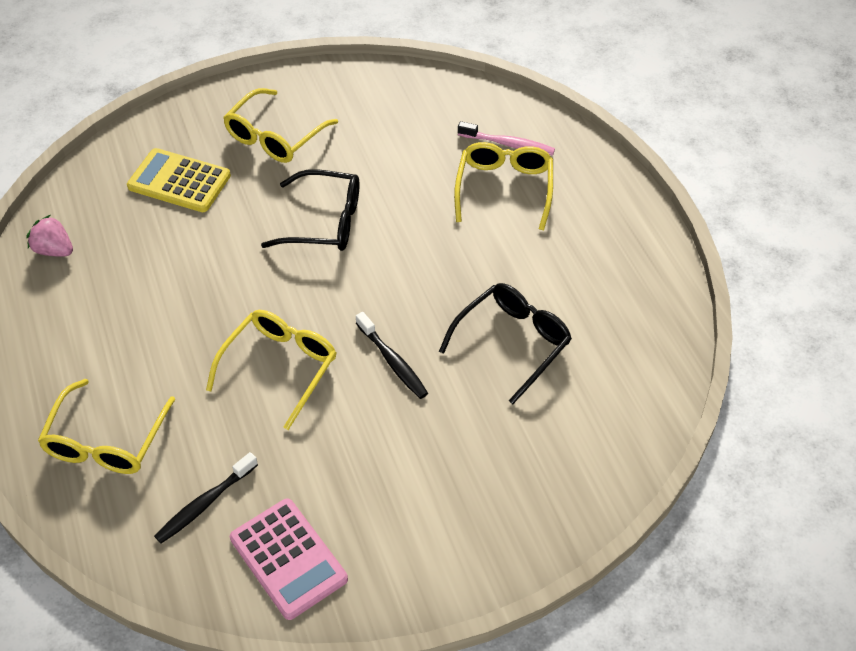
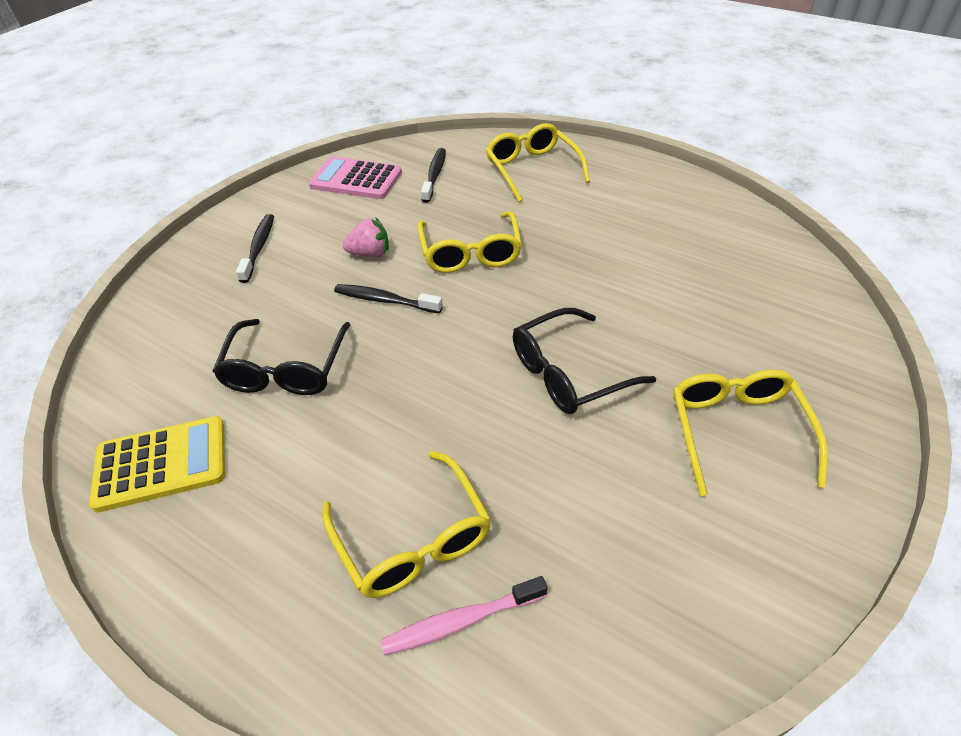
camera: 145 degrees right, 5 degrees down
(54, 250) = (739, 229): pink strawberry -> pink strawberry (370, 253)
(179, 181) = (745, 328): yellow calculator -> yellow calculator (161, 464)
(459, 507) = (259, 247): none -> black toothbrush

